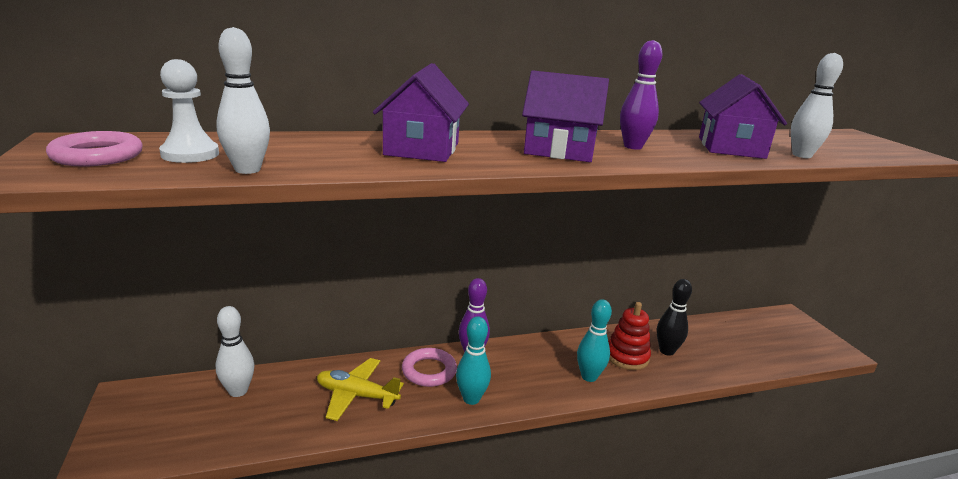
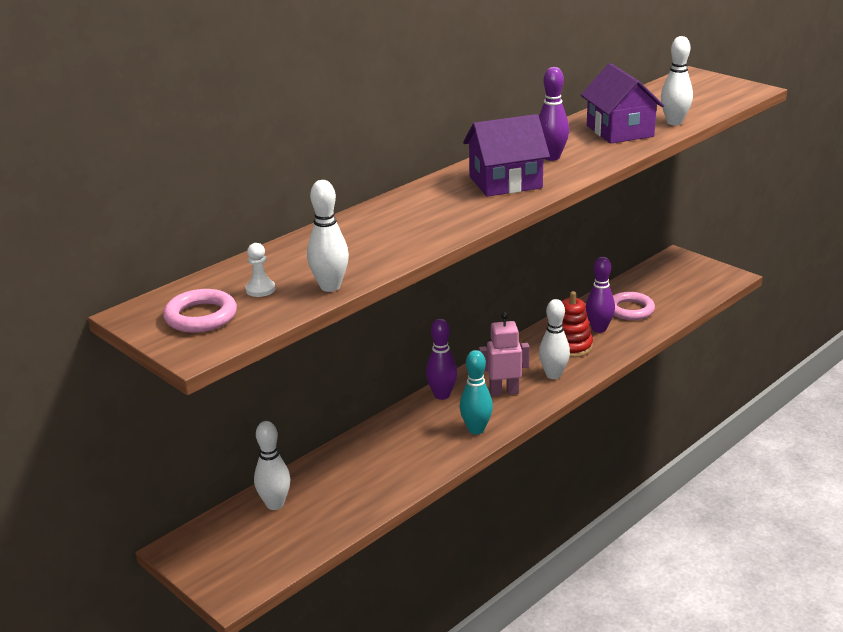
camera: 25 degrees left, 5 degrees up
(190, 154) = (260, 289): white pawn -> white pawn, size x0.62
(356, 395) = (380, 465): yellow plane -> none
(422, 149) = (409, 219): purple house -> none
(429, 371) = (419, 423): pink ring -> pink ring (630, 310)
(529, 373) = (504, 392): none -> pink robot
(589, 376) = (553, 375): turquoise bowling pin -> white bowling pin
(666, 351) = (599, 329): black bowling pin -> purple bowling pin

